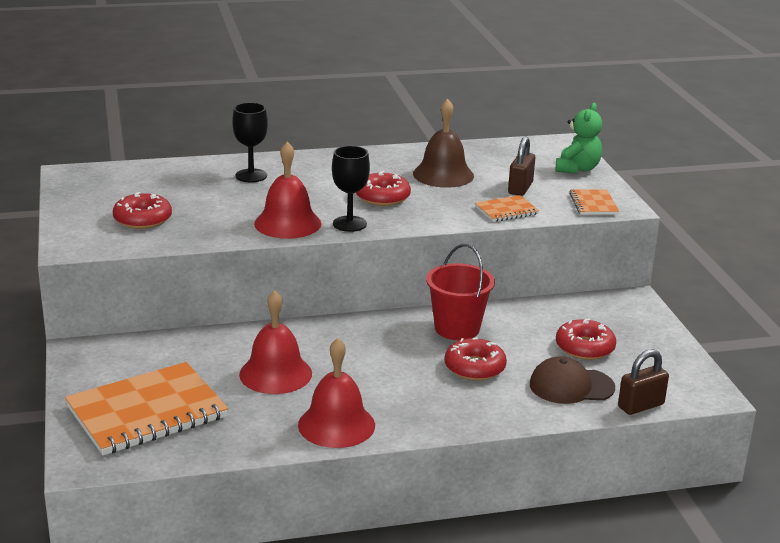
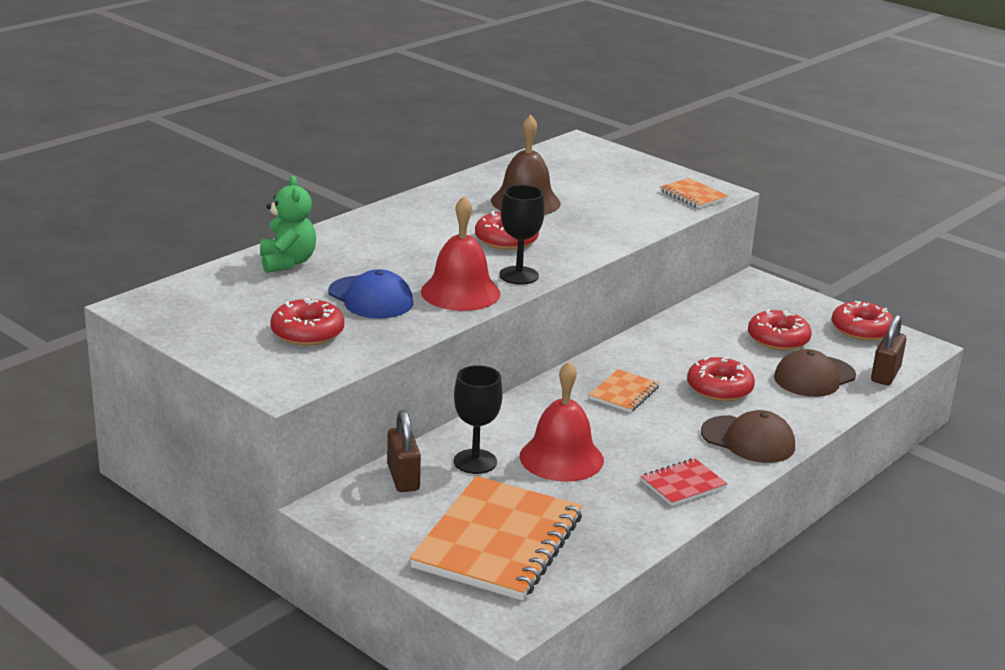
camera: 35 degrees left, 0 degrees up
(220, 209) = (370, 298): none -> blue cap
(251, 176) = (344, 253): black goblet -> black goblet (475, 462)
(336, 425) = (683, 484): red bell -> red notebook
(439, 412) = (748, 440): none -> brown cap
(457, 328) = (655, 357): red bucket -> none
(506, 211) = (633, 222): orange notebook -> orange notebook (624, 393)
(520, 188) = (612, 197): brown padlock -> brown padlock (403, 478)
(577, 169) = (630, 165): green teddy bear -> green teddy bear (287, 262)
(675, 364) = (861, 329): none -> red donut

